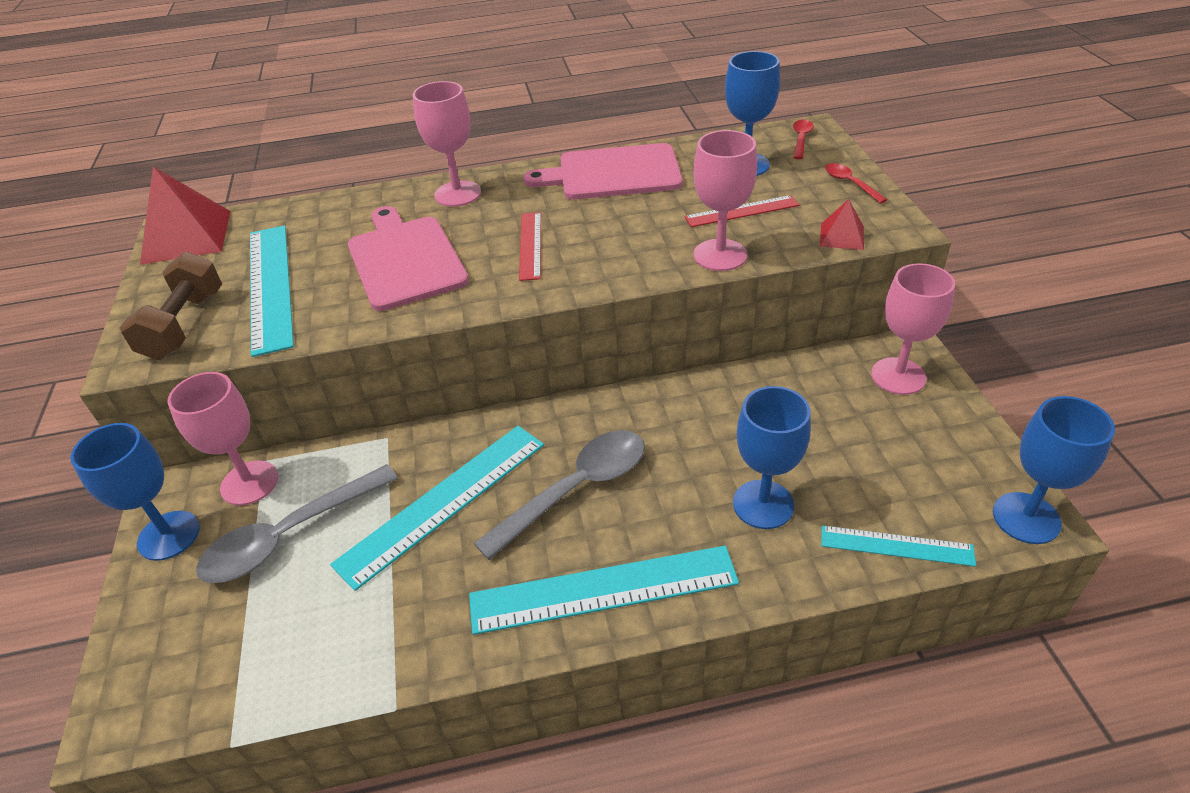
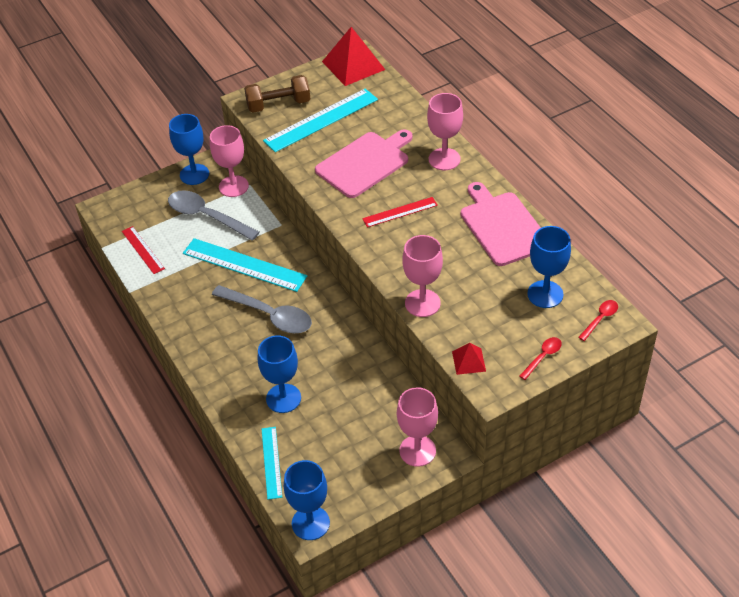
camera: 70 degrees right, 5 degrees up
(603, 590) = (208, 345): turquoise ruler -> none
(741, 211) = (480, 304): red ruler -> red ruler (143, 250)
(801, 139) = (600, 319): red spoon -> red spoon turned 45 degrees counterclockwise

